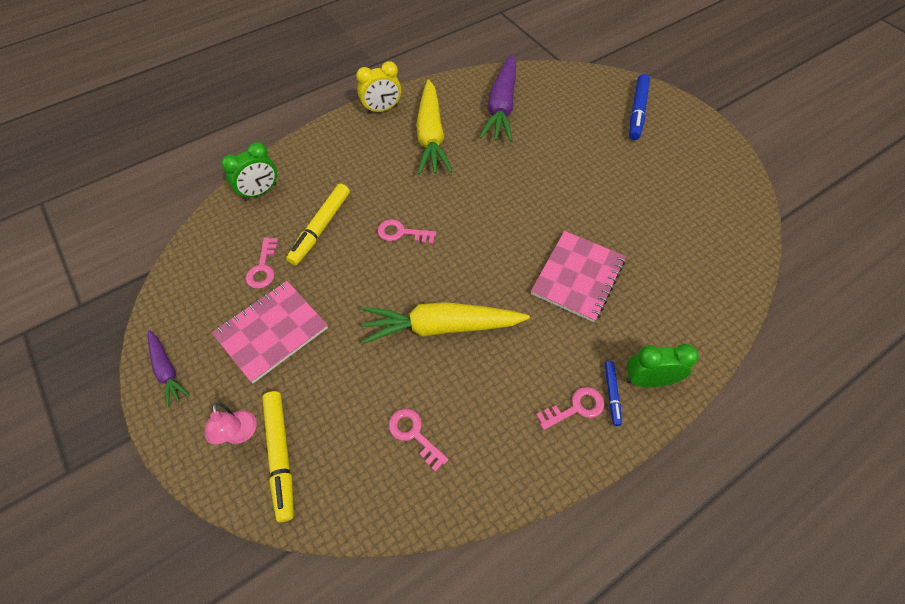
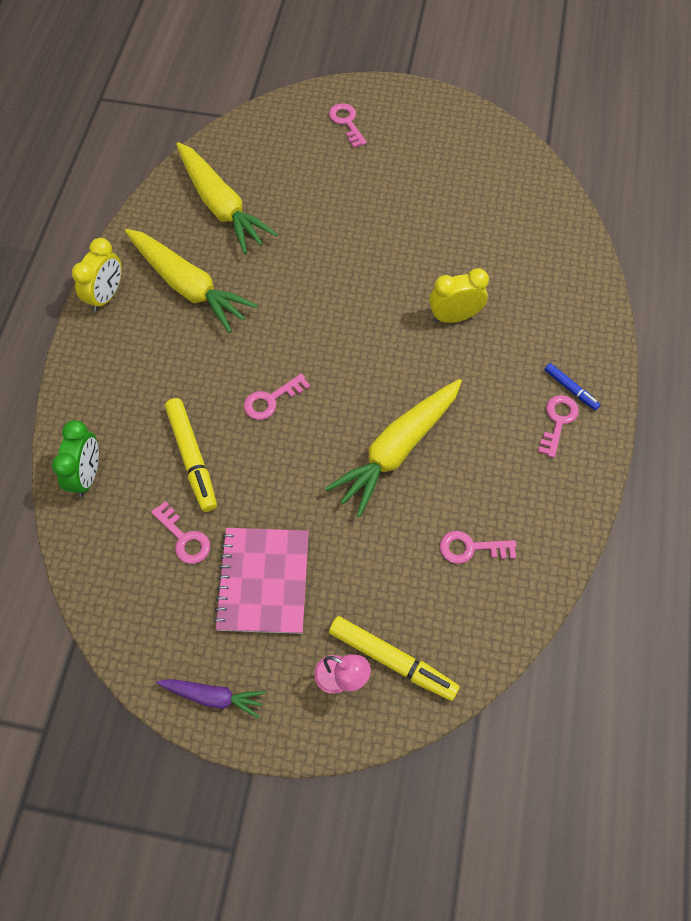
camera: 45 degrees left, 5 degrees up
(501, 107) = (221, 206): purple carrot -> yellow carrot
(578, 277) = (454, 317): pink notebook -> yellow clock
(637, 112) = (347, 123): blue marker -> pink key
(648, 380) = (583, 356): green clock -> none

